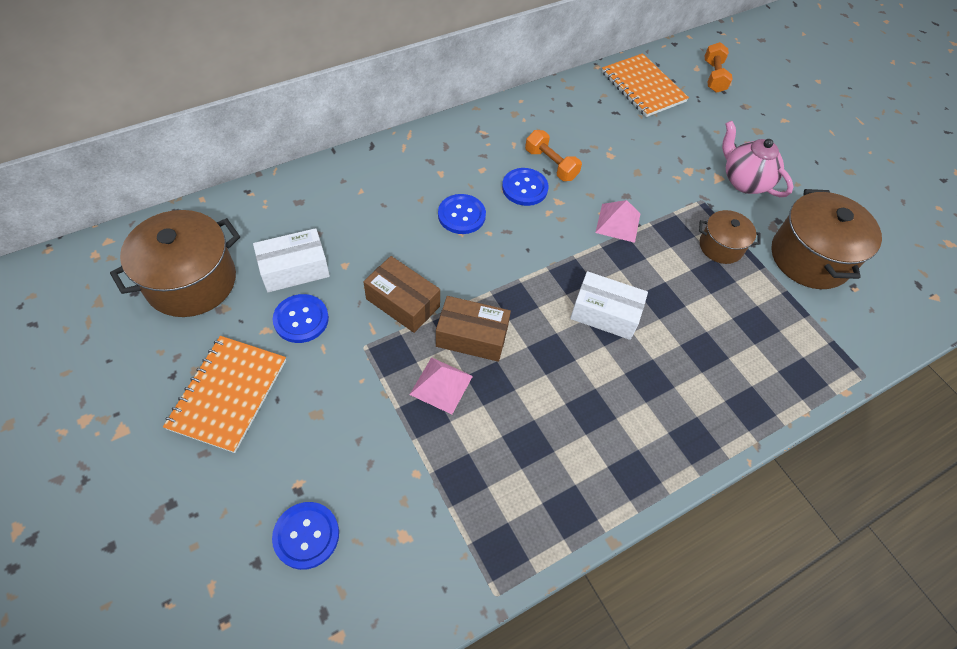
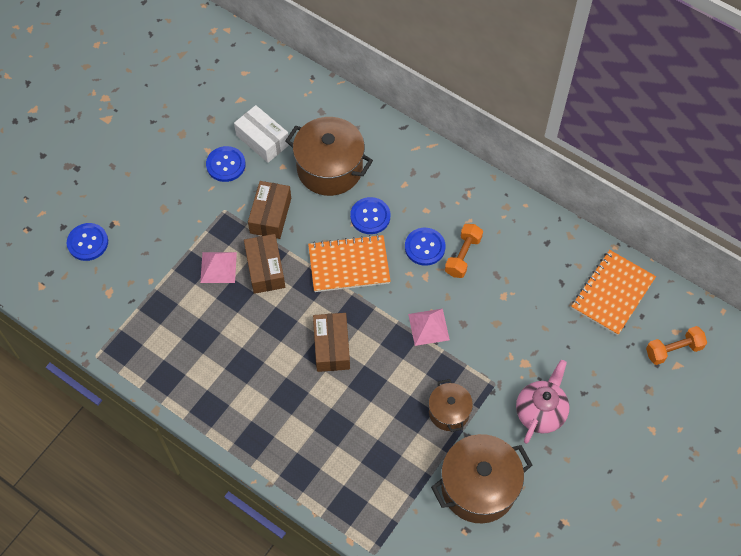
camera: 70 degrees right, 5 degrees up
(191, 281) = (221, 91): brown pot -> brown pot (329, 168)
(228, 394) = (154, 156): orange notebook -> orange notebook (349, 264)
(605, 313) = (331, 347): white box -> brown box

